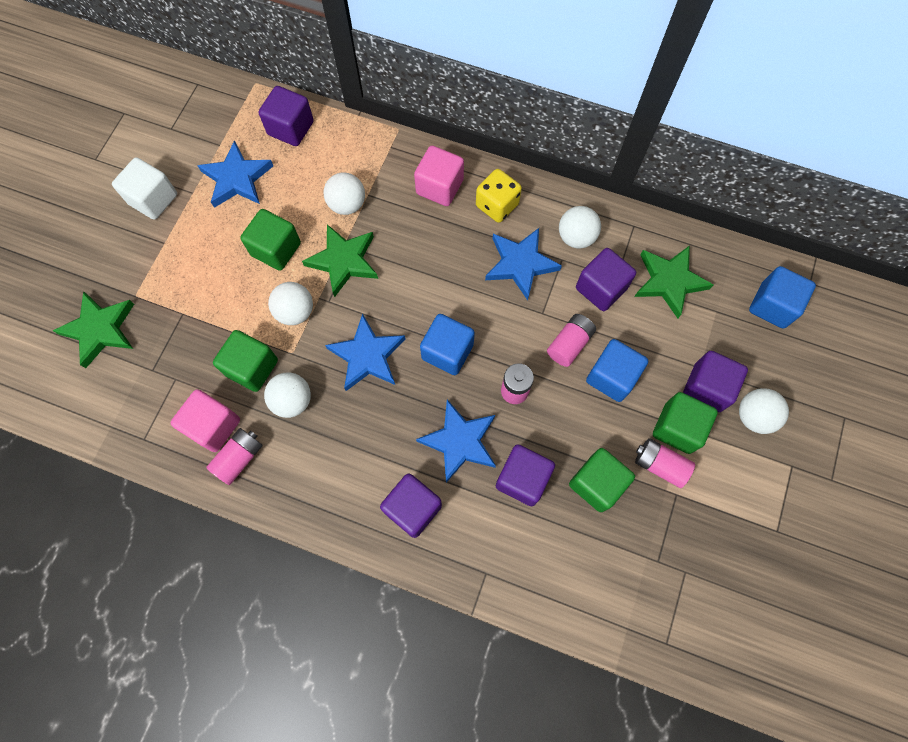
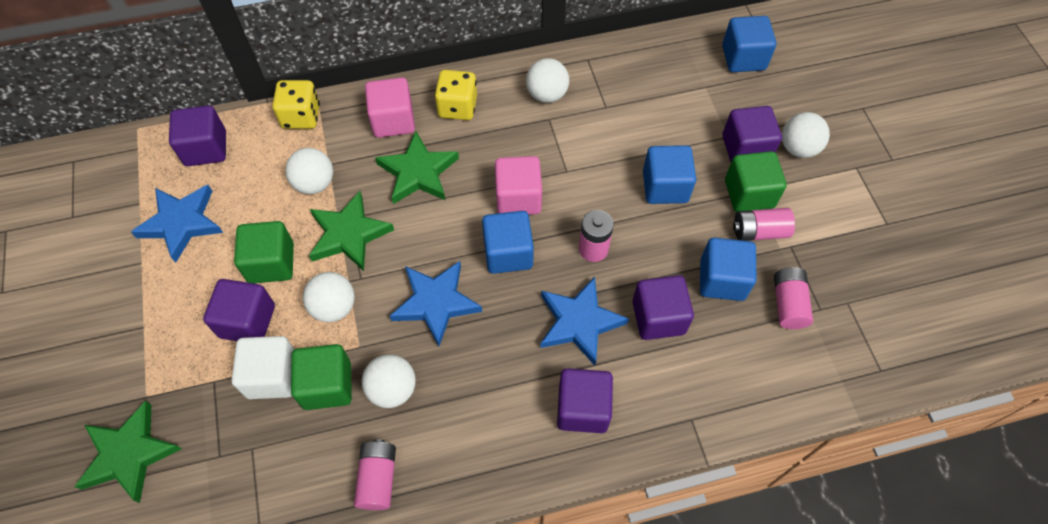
camera: 35 degrees left, 10 degrees down
(153, 199) = (100, 292): white cube -> white cube (273, 376)
(213, 426) = (327, 466): pink cube -> pink cube (518, 198)
(374, 142) = (301, 116): none -> yellow dice
(520, 264) = (516, 142): blue star -> none
(569, 344) = (609, 182): pink battery -> pink battery (788, 304)
(596, 483) = (722, 280): green cube -> blue cube
(601, 288) = (600, 122): purple cube -> purple cube (247, 321)
(669, 281) = (650, 85): green star -> green star (418, 172)

